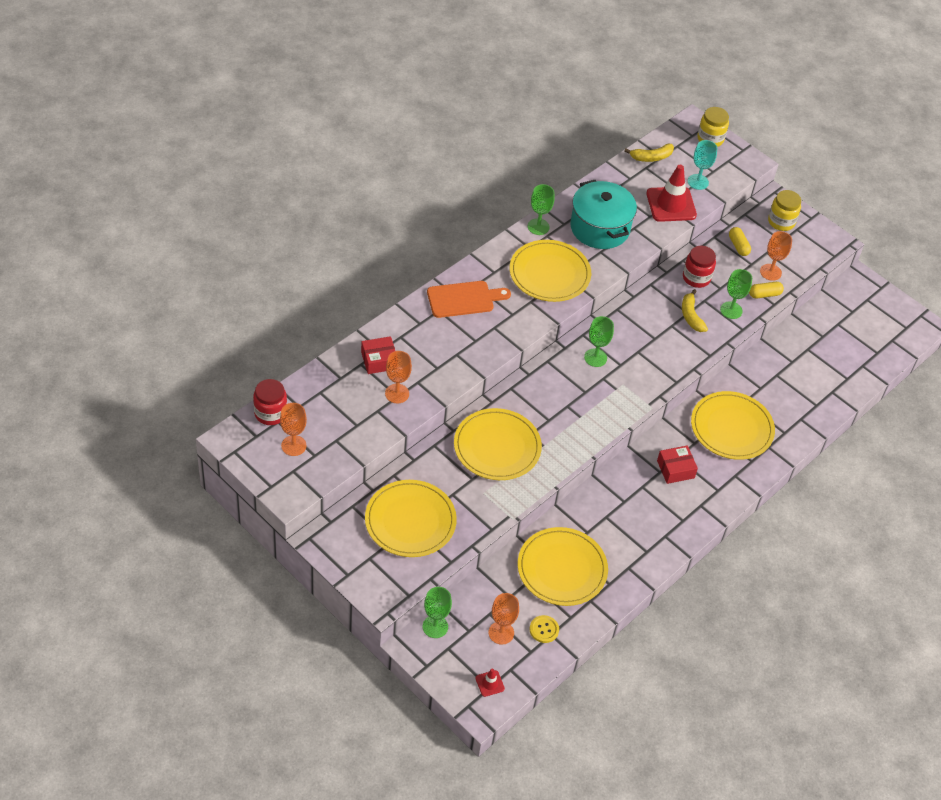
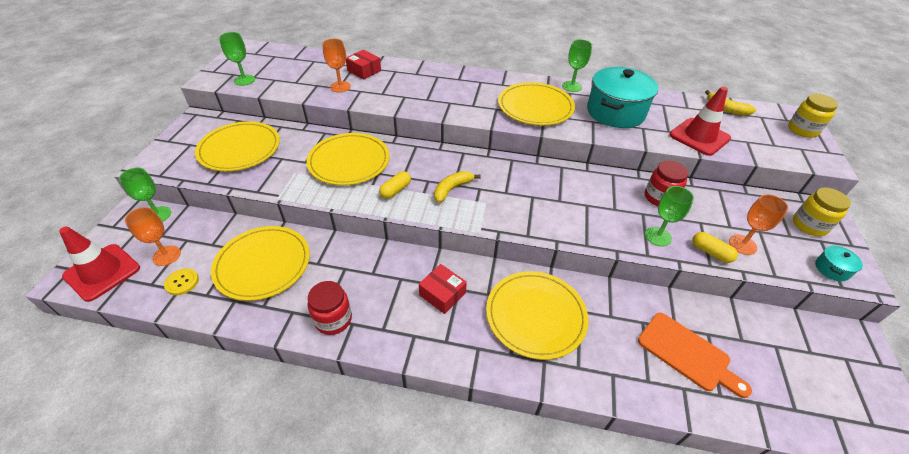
camera: 60 degrees right, 5 degrees down
(270, 413) = (279, 52): red jar -> red jar (333, 319)
(293, 445) = (256, 67): orange goblet -> none
(464, 299) = (460, 82): orange cutting board -> orange cutting board (687, 353)
(490, 683) = (102, 272): red traffic cone -> red traffic cone, size x2.23
(595, 358) = (496, 175): green goblet -> green goblet (244, 80)
(691, 316) = (614, 212): yellow banana -> yellow banana (452, 189)
(698, 182) = (748, 141): turquoise goblet -> none
(738, 246) = (734, 209): yellow capsule -> yellow capsule (395, 190)
(820, 247) = (831, 269): none -> turquoise pot

